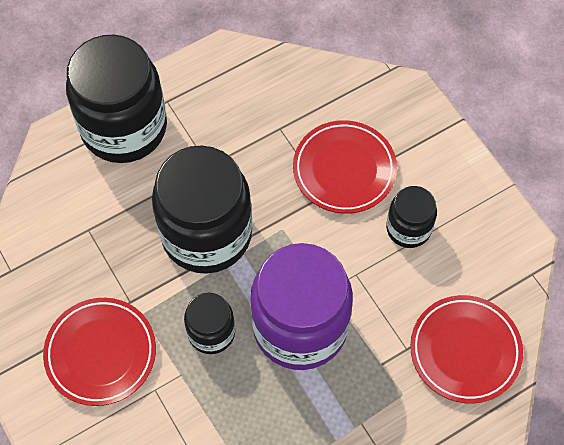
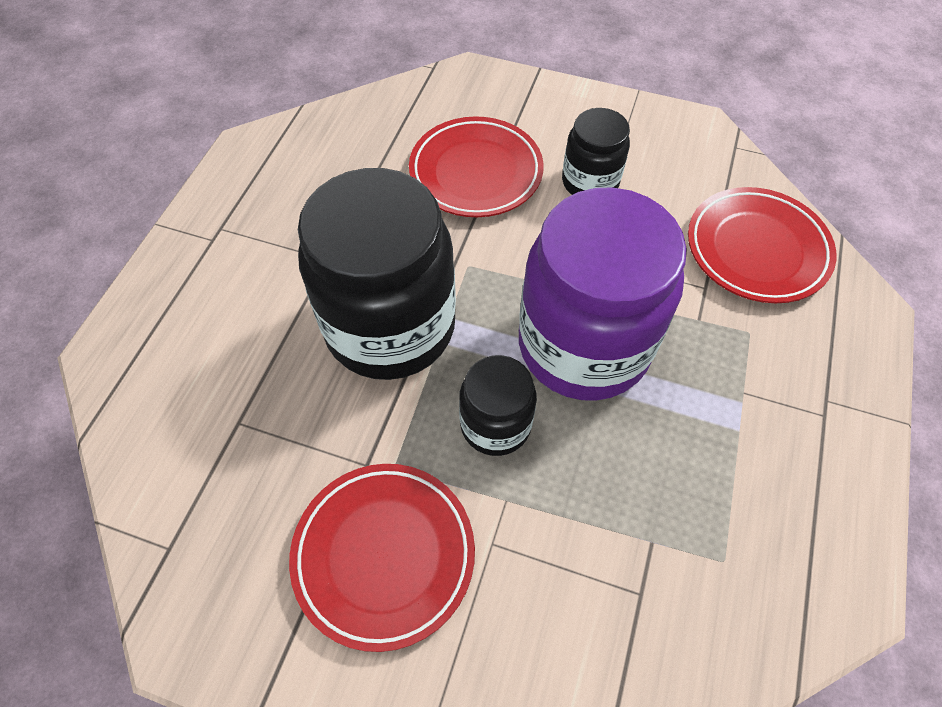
camera: 40 degrees left, 5 degrees down
(124, 127) = (189, 285): black jar -> none

